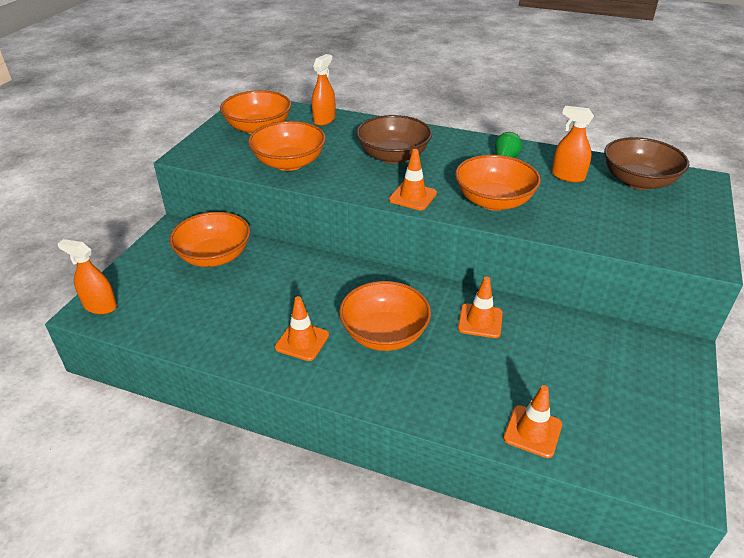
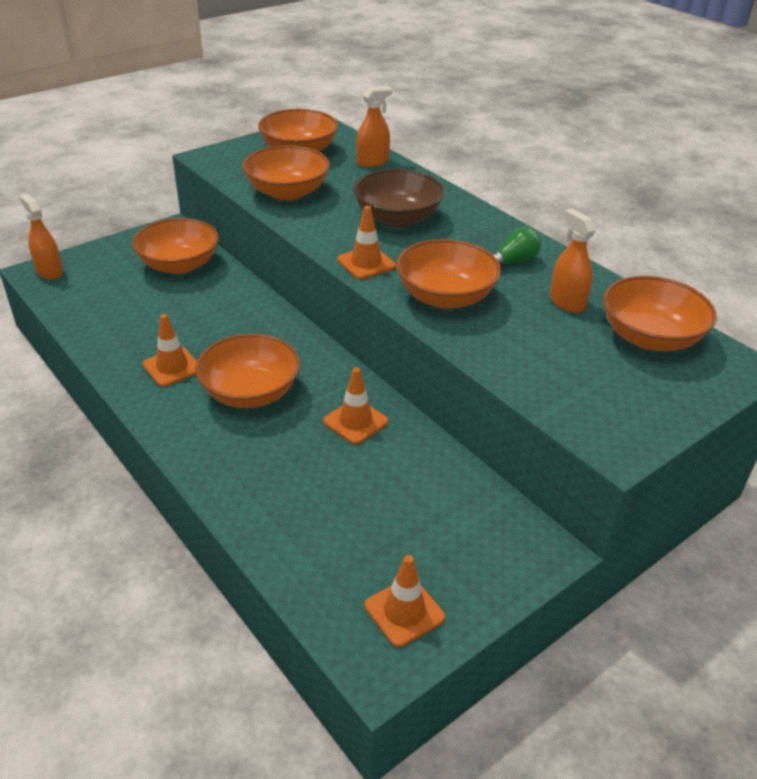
camera: 30 degrees right, 0 degrees up
(532, 431) = (287, 541): orange traffic cone -> orange traffic cone (404, 612)
(638, 181) = (650, 337): brown bowl -> orange bowl

